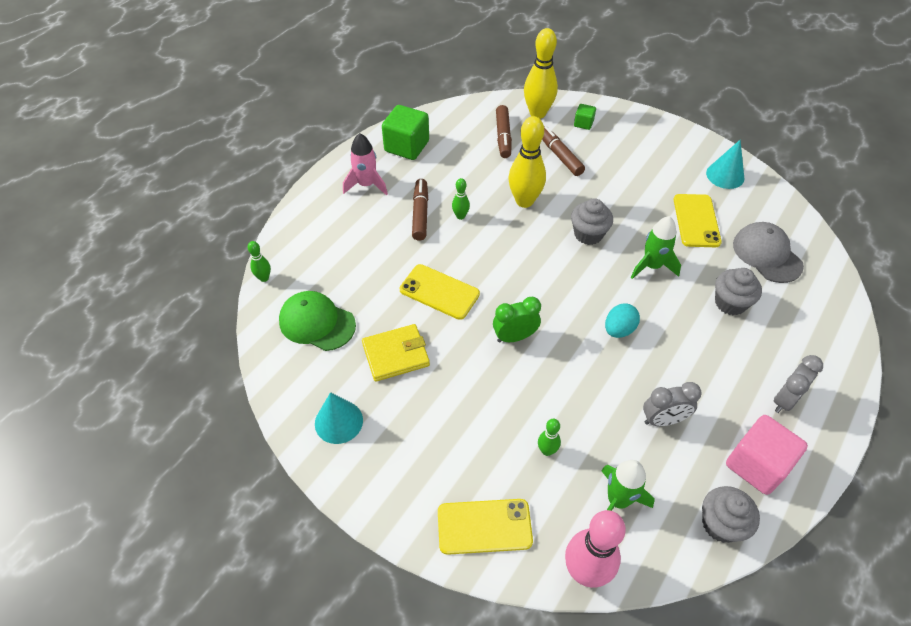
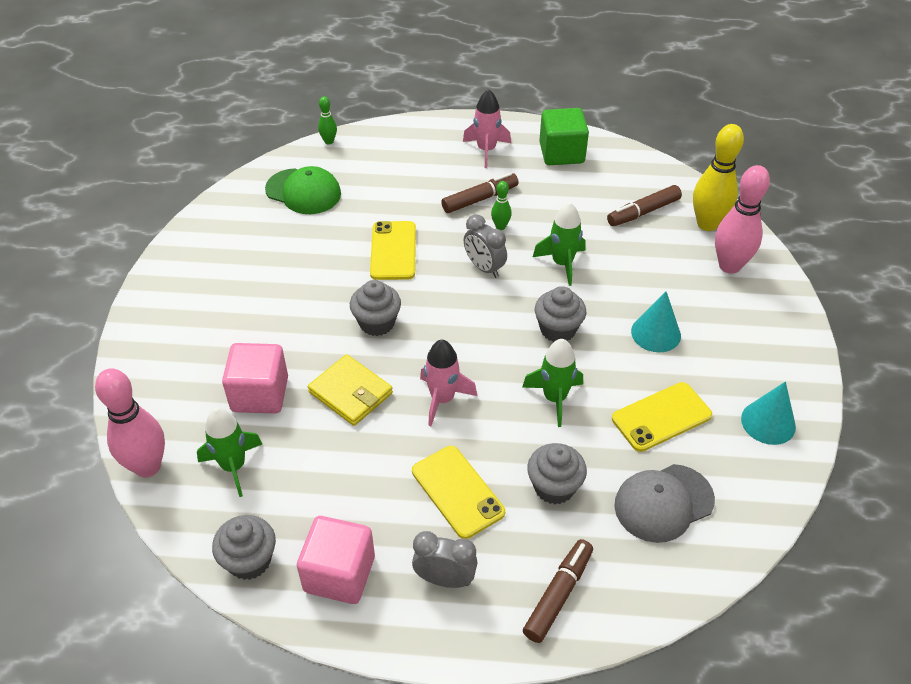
camera: 60 degrees right, 5 degrees down
(317, 323) = (303, 191): green cap -> green cap turned 120 degrees clockwise
(338, 421) = (212, 248): turquoise cone -> turquoise cone (656, 333)
(396, 355) = (302, 252): yellow wallet -> yellow wallet (350, 393)
(484, 526) = (159, 380): yellow phone -> yellow phone (457, 491)
(514, 337) = (377, 323): green clock -> grey cupcake
(524, 201) = (562, 263): yellow bowling pin -> green rocket
(547, 450) = (260, 394): green bowling pin -> pink cube
(559, 155) = (657, 265): brown marker -> brown marker (558, 594)
(583, 123) = (729, 266): green cube -> pink bowling pin
(619, 329) = (442, 399): turquoise egg -> pink rocket
(663, 420) = (349, 473): grey clock -> grey clock (484, 268)
(767, 254) = (663, 503): grey cap -> grey cap turned 150 degrees counterclockwise

